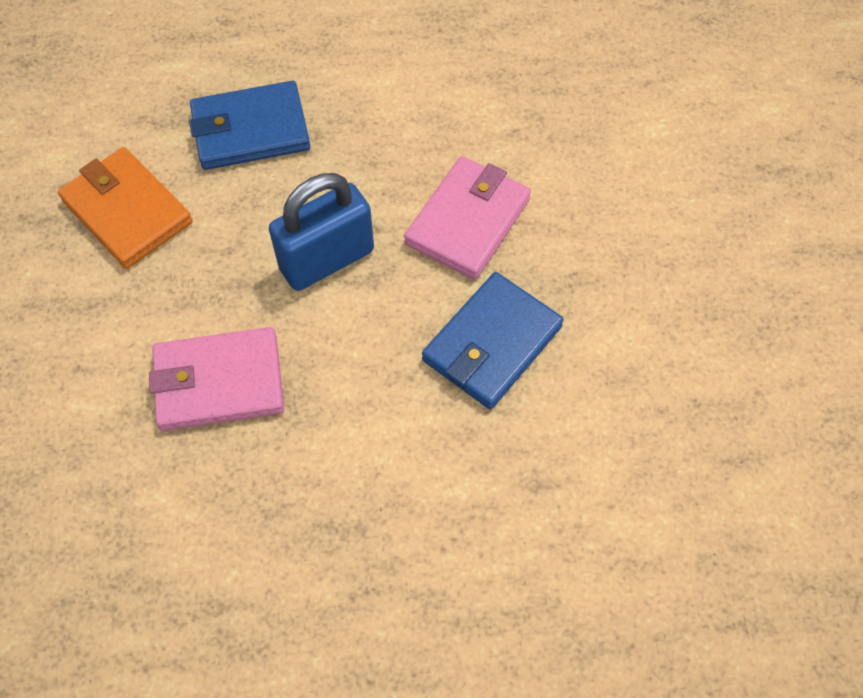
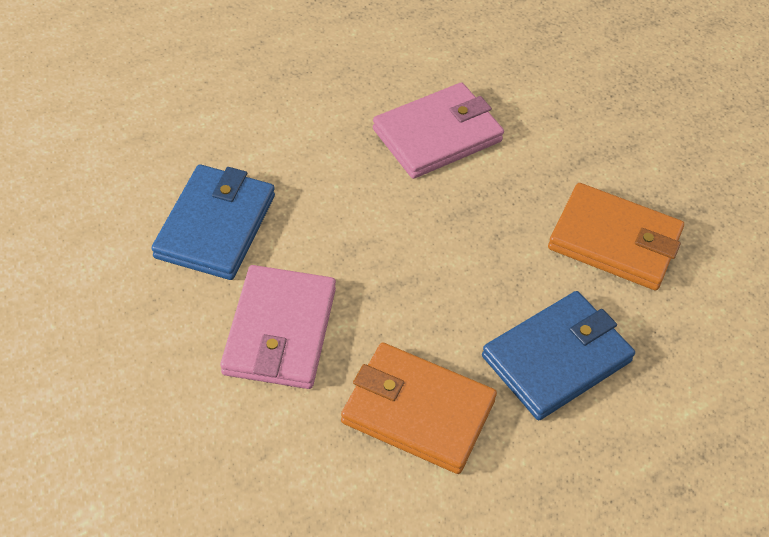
camera: 155 degrees right, 10 degrees down
(327, 260) = (402, 253): blue padlock -> none
(384, 125) = (417, 411): none -> orange wallet

